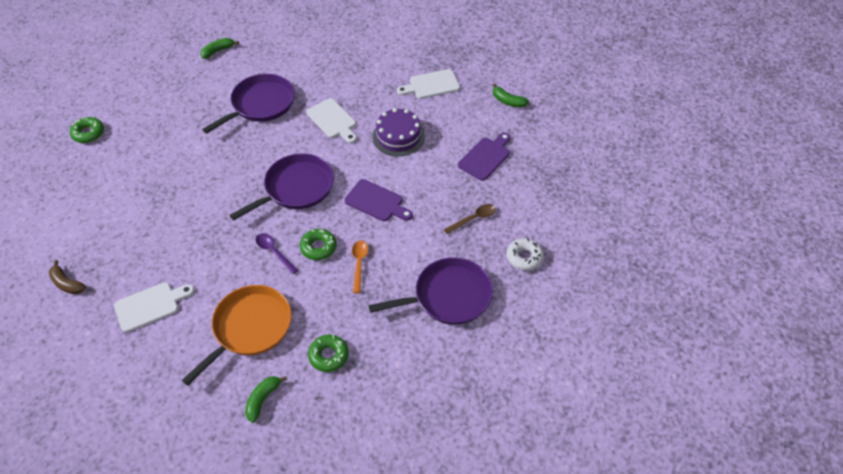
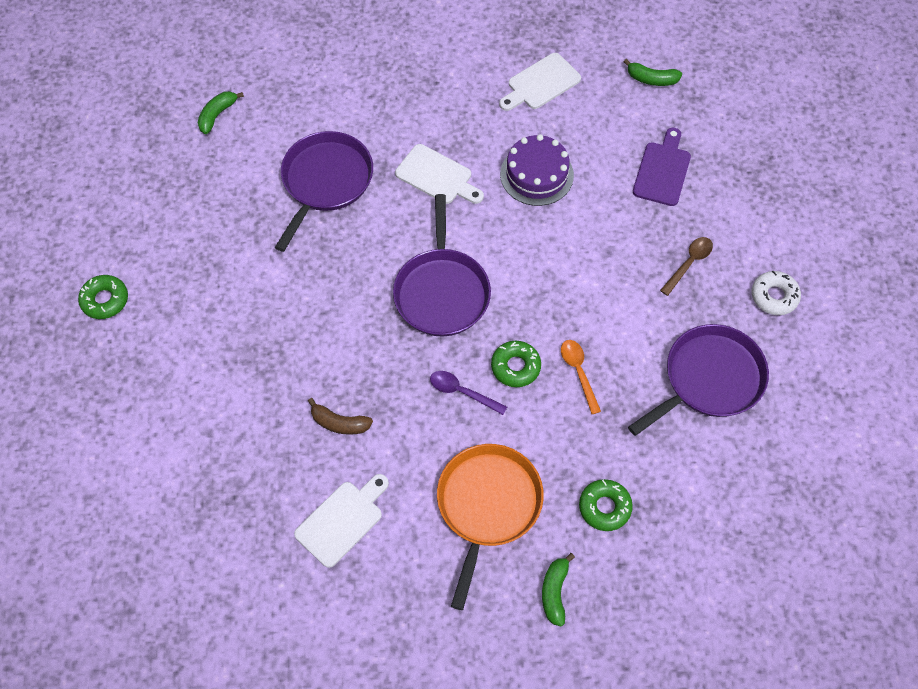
camera: 20 degrees left, 10 degrees up
(67, 283) = (211, 528): brown banana -> brown banana (339, 423)
(296, 188) = (442, 292): purple pan -> purple pan turned 150 degrees clockwise
(376, 202) = (556, 278): purple cutting board -> none

